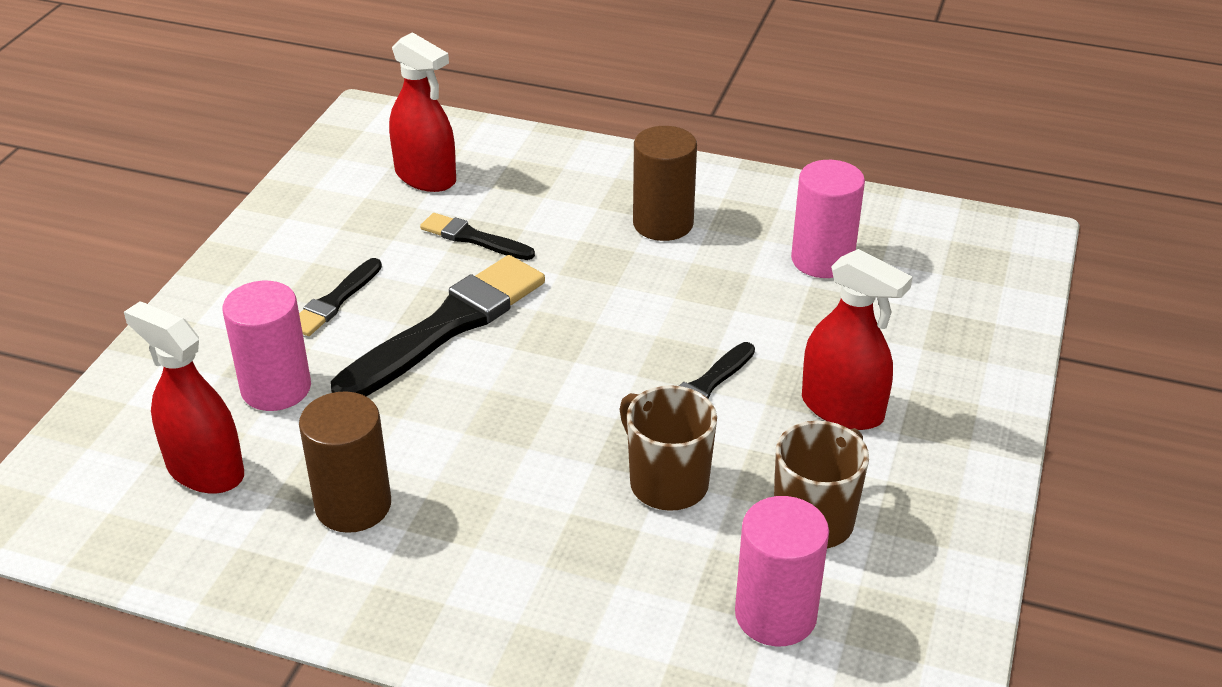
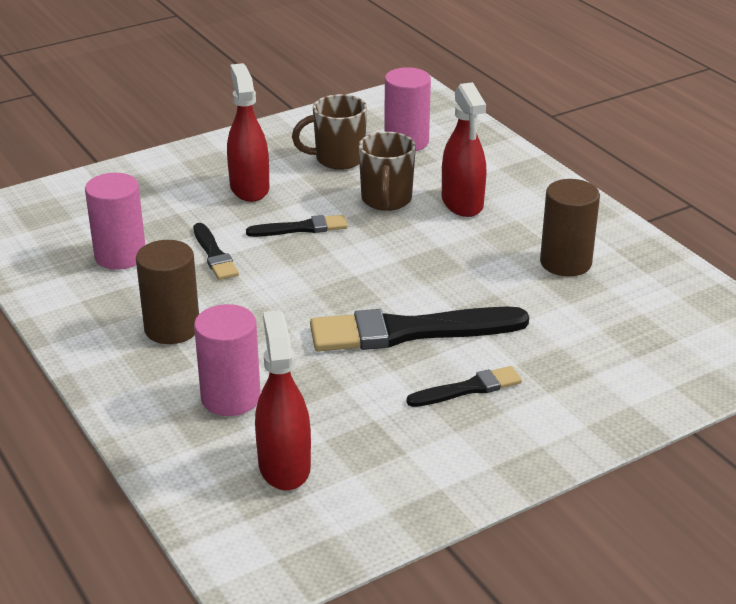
camera: 140 degrees left, 5 degrees down
(205, 470) = (643, 318): red spray bottle -> red spray bottle (462, 203)
(276, 388) = (561, 346): pink cylinder -> pink cylinder (230, 398)
(473, 238) = (315, 387): black brush -> black brush (214, 255)

